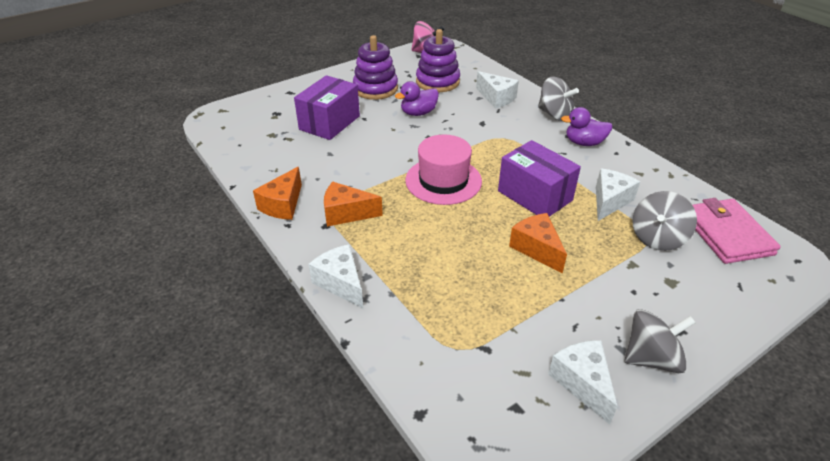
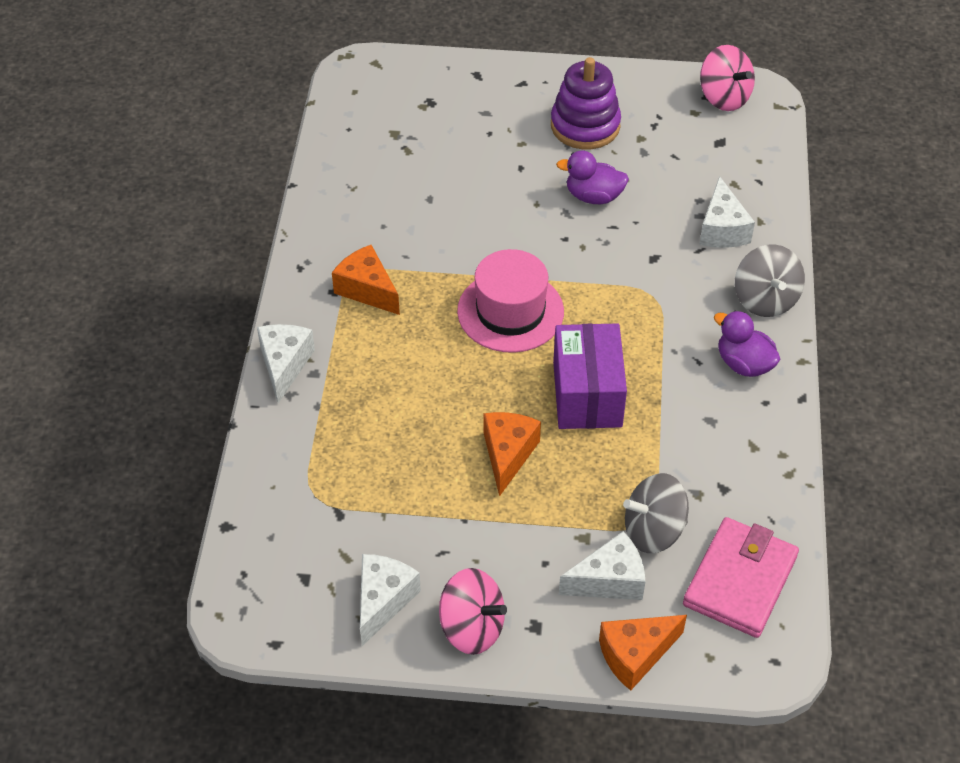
camera: 40 degrees right, 10 degrees up
(283, 205) = (317, 240): orange cheese -> orange cheese (635, 655)
(329, 123) = (474, 151): purple box -> none
(437, 82) = (677, 158): purple stacking toy -> none
(609, 201) = (663, 456): white cheese -> white cheese (609, 580)
(651, 358) = (472, 627): grey spinning top -> pink spinning top

